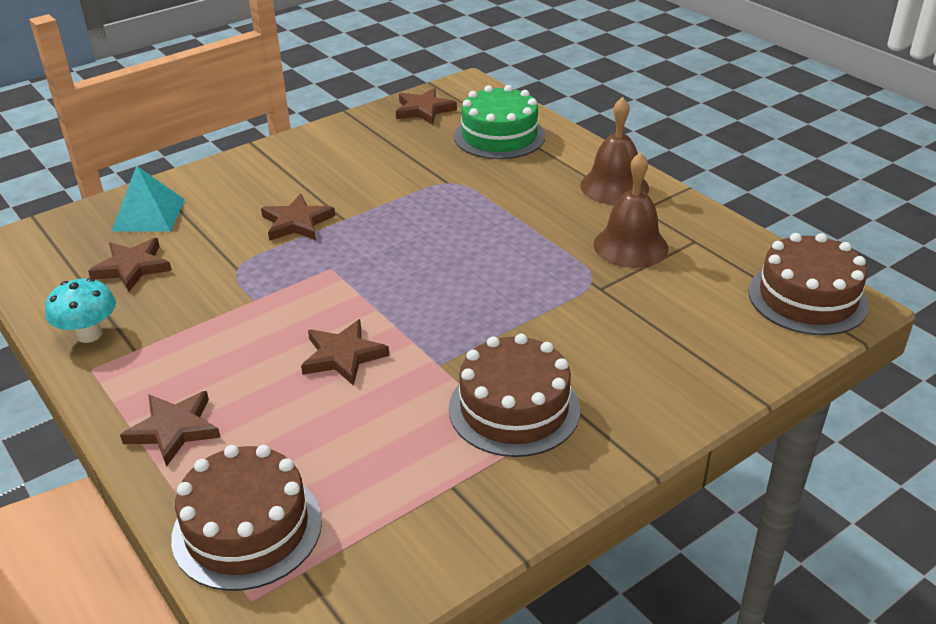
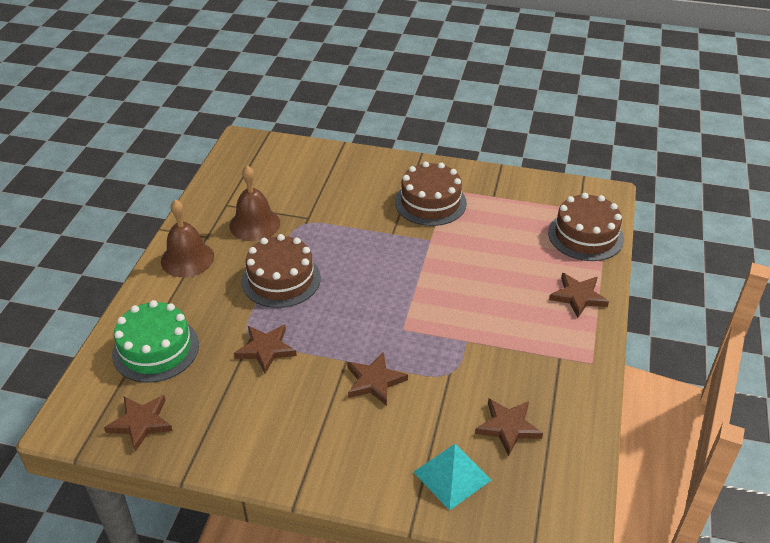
camera: 130 degrees left, 5 degrees up
(89, 334) = (575, 389): turquoise mushroom -> none
(343, 356) = (464, 274): brown star -> brown star (266, 349)
(807, 298) = (248, 154): brown cake -> brown cake (281, 279)

